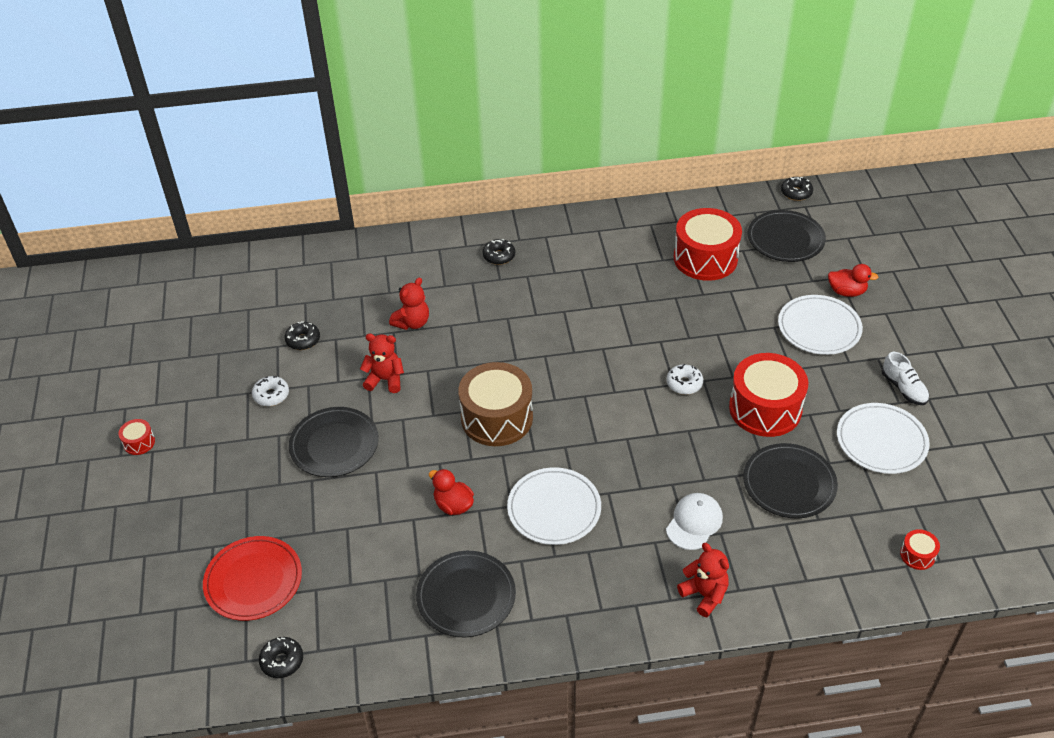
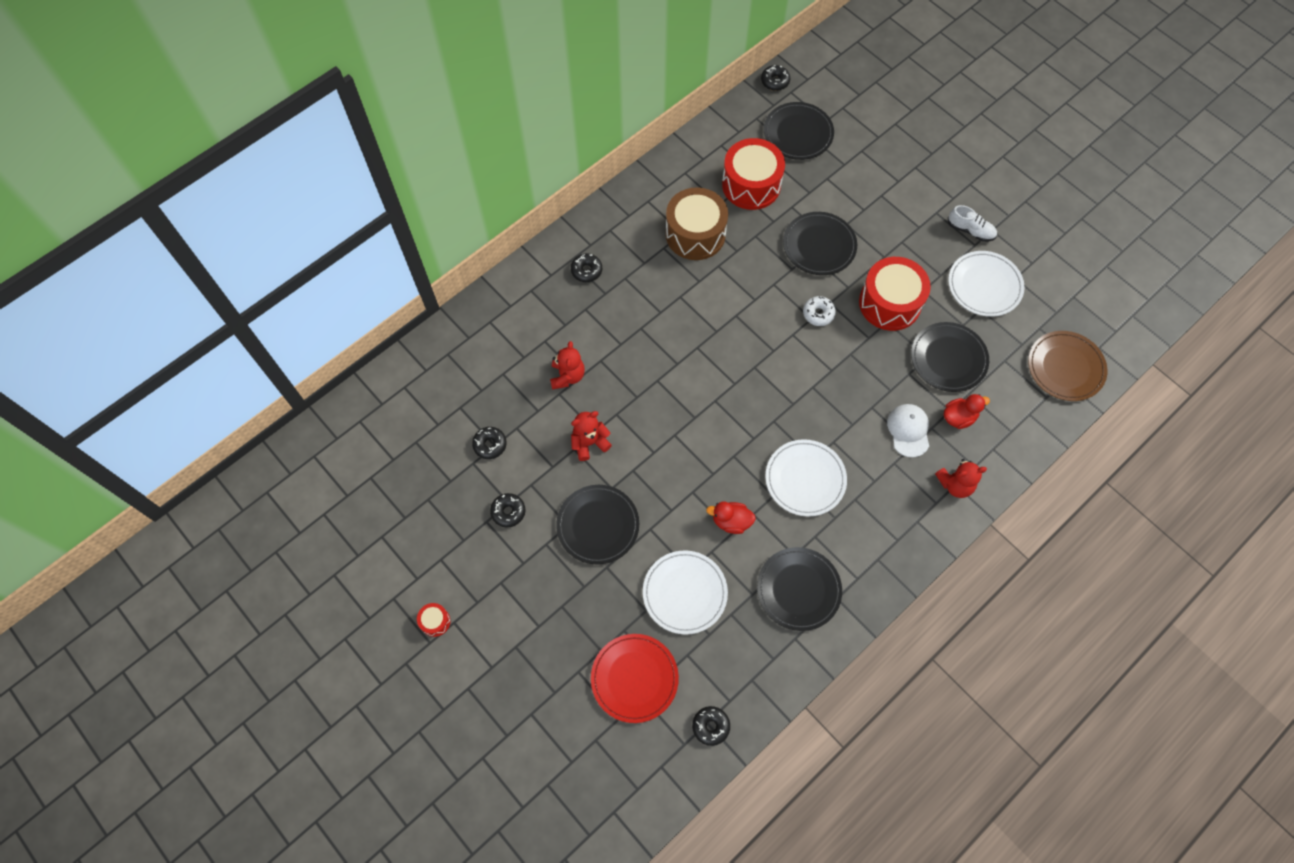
camera: 35 degrees left, 20 degrees up
(271, 395) = (508, 512): white donut -> black donut
(497, 418) = (704, 426): brown drum -> brown drum (695, 234)
(704, 595) = (955, 484): red teddy bear -> red teddy bear turned 150 degrees clockwise
(732, 331) = (819, 245): none -> black plate
(819, 327) = (878, 207): white plate -> white plate (685, 593)
(846, 292) = (875, 162): red duck -> red duck (959, 417)
(917, 555) = (1065, 367): red drum -> brown plate

